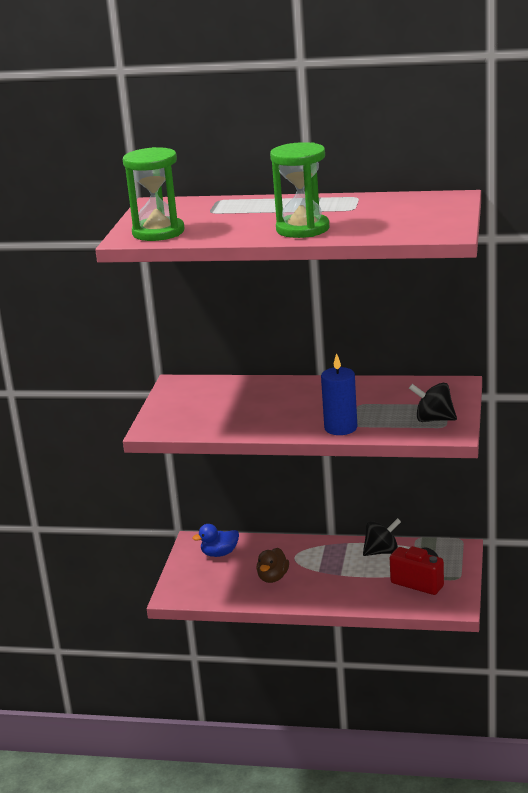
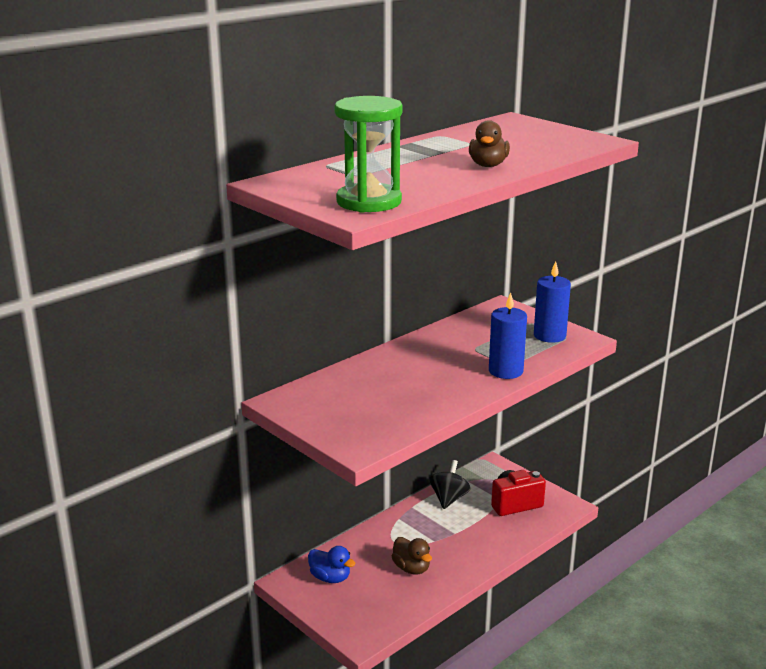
camera: 55 degrees left, 0 degrees up
(219, 553) = (330, 578): blue duck -> blue duck turned 75 degrees counterclockwise
(302, 229) = (488, 165): green hourglass -> brown duck
(433, 419) = (549, 336): black spinning top -> blue candle

